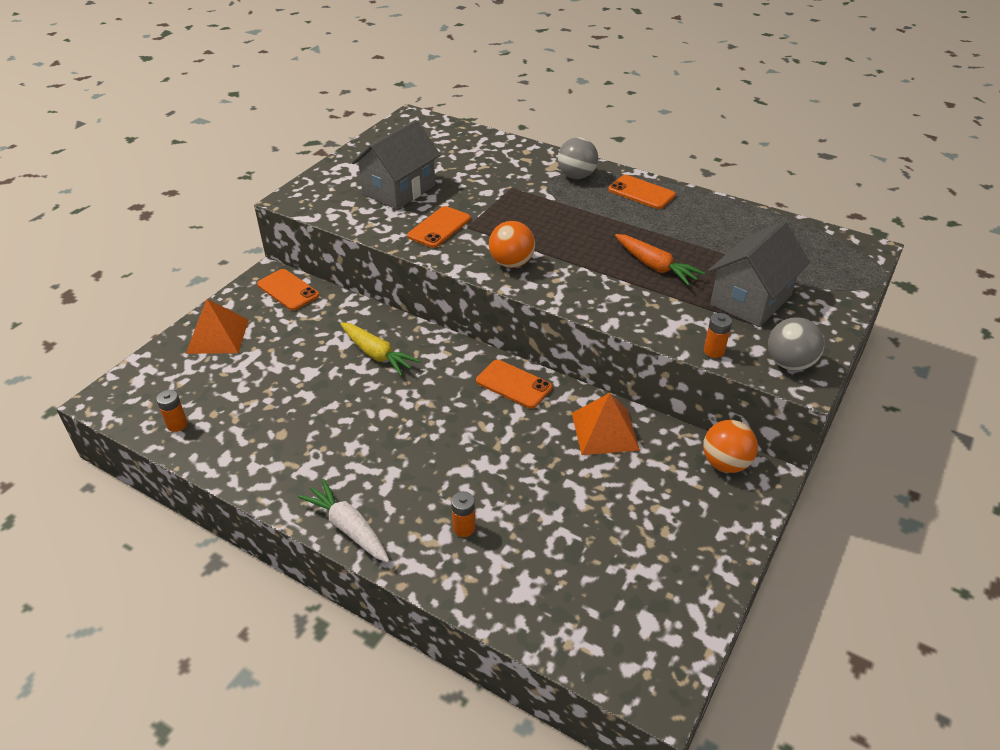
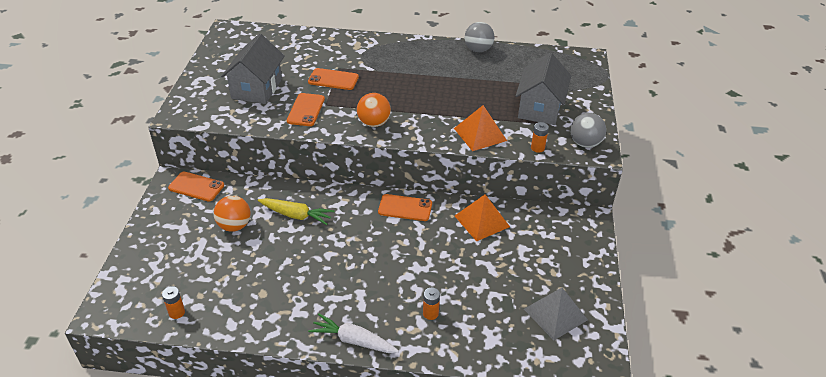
camera: 25 degrees left, 0 degrees up
(217, 336) = (163, 237): orange pyramid -> orange pyramid (480, 134)
(576, 176) = (378, 49): grey ball -> grey ball (478, 50)
(634, 590) = (555, 314): none -> grey pyramid
(641, 193) = (429, 51): orange phone -> orange phone (333, 79)
(655, 266) = (469, 101): orange carrot -> none
(725, 463) = (564, 218): orange ball -> orange ball (234, 226)

